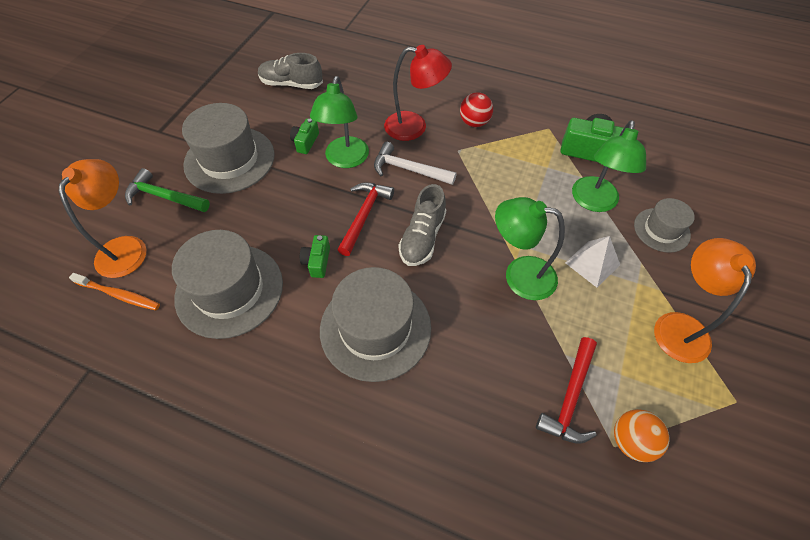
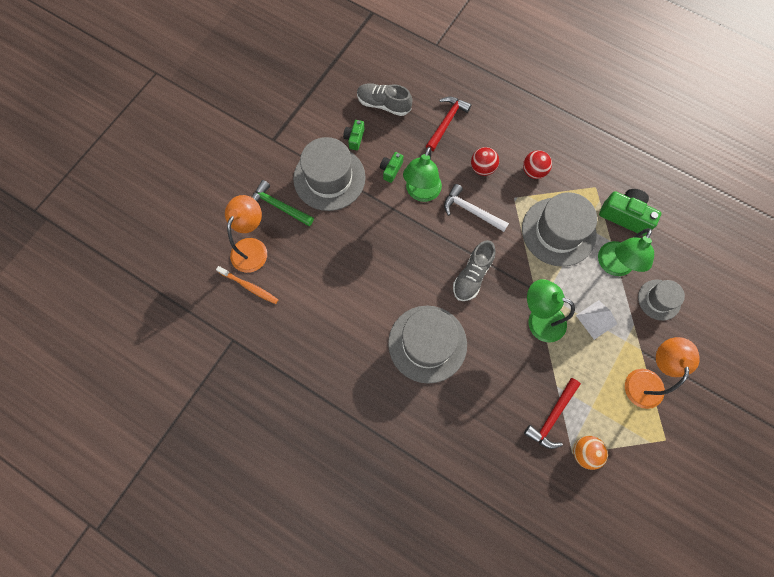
camera: 10 degrees right, 15 degrees up
(229, 290) = (326, 296): grey hat -> grey hat (558, 231)
(317, 261) = (391, 283): green camera -> green camera (354, 138)
(364, 216) = (430, 249): red hammer -> red hammer (446, 122)
(414, 127) = (482, 168): red lamp -> red ball

